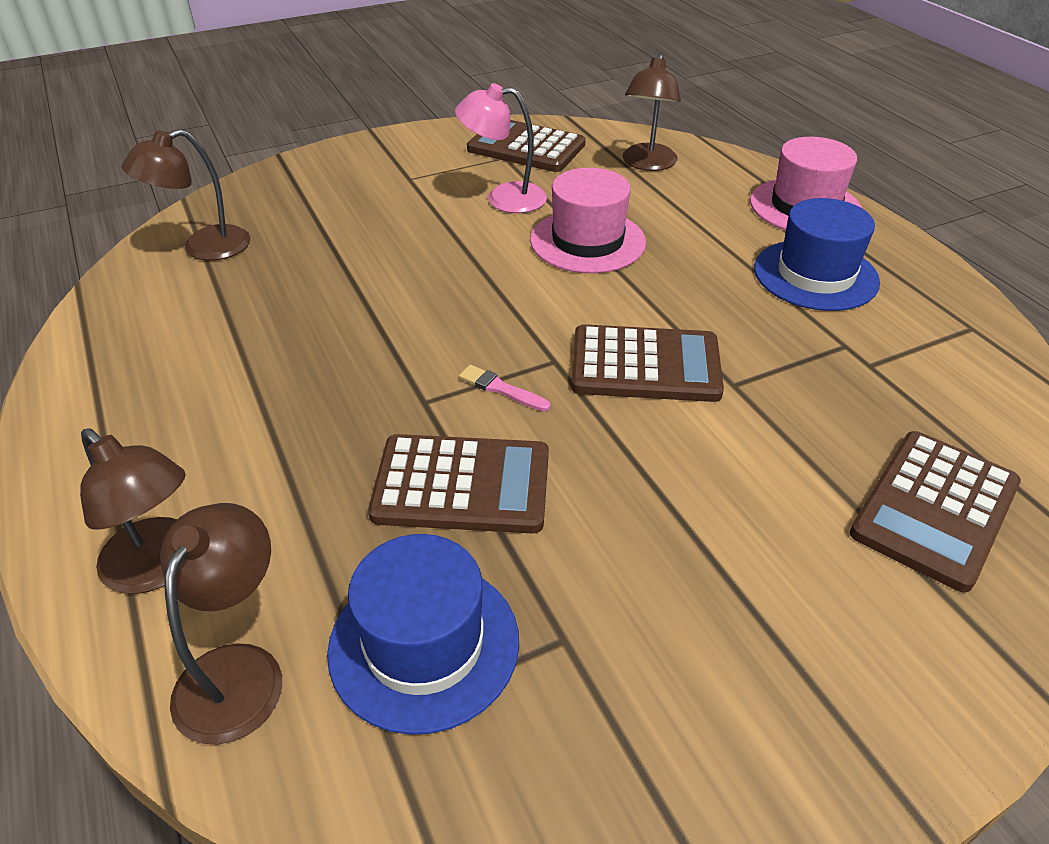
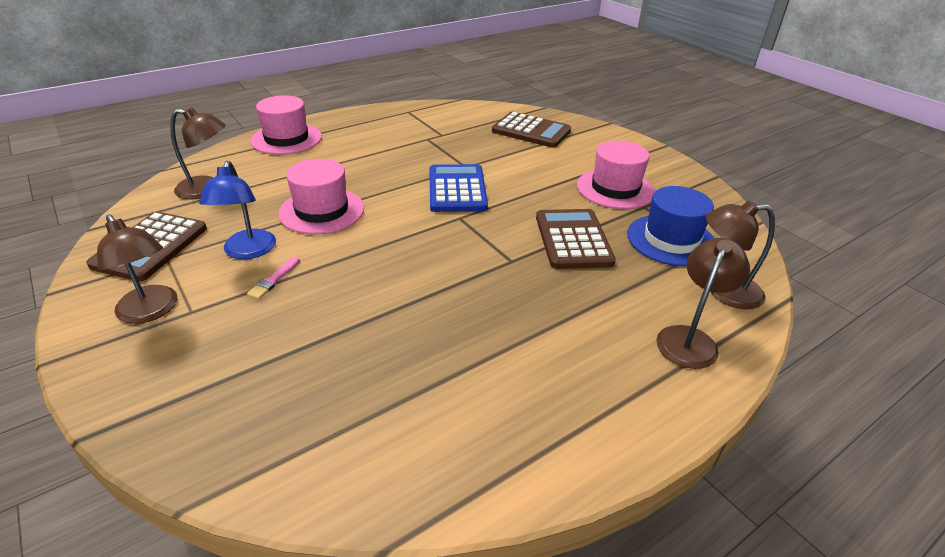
camera: 100 degrees left, 5 degrees down
(203, 248) = (316, 441): brown lamp -> brown lamp (151, 311)
(501, 389) = (491, 233): pink brush -> pink brush (274, 279)
(503, 198) = (248, 251): pink lamp -> blue lamp
(645, 365) = (457, 189): brown calculator -> blue calculator
(646, 605) = (615, 189): none -> pink hat
(815, 275) = (364, 141): blue hat -> none

